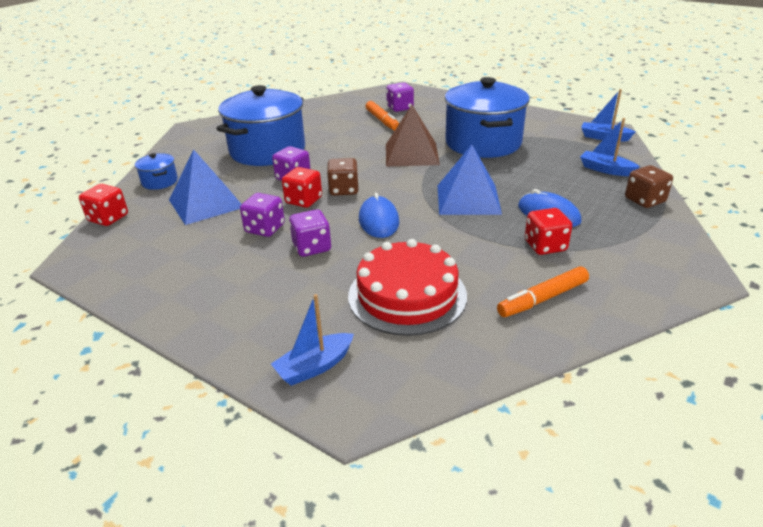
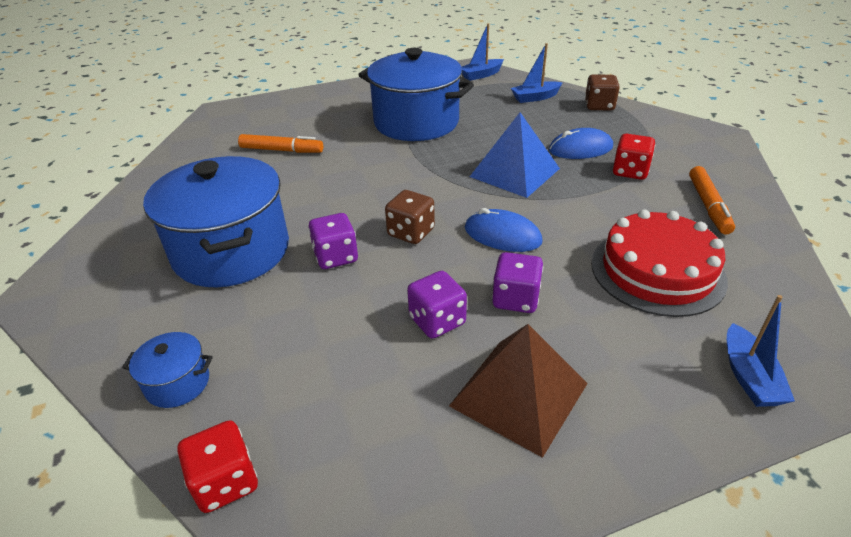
camera: 55 degrees left, 5 degrees up
(205, 203) = (309, 353): blue pyramid -> none
(303, 200) = (402, 268): red dice -> none
(400, 108) = (268, 130): purple dice -> none
(411, 154) = (385, 164): brown pyramid -> brown pyramid (518, 394)

